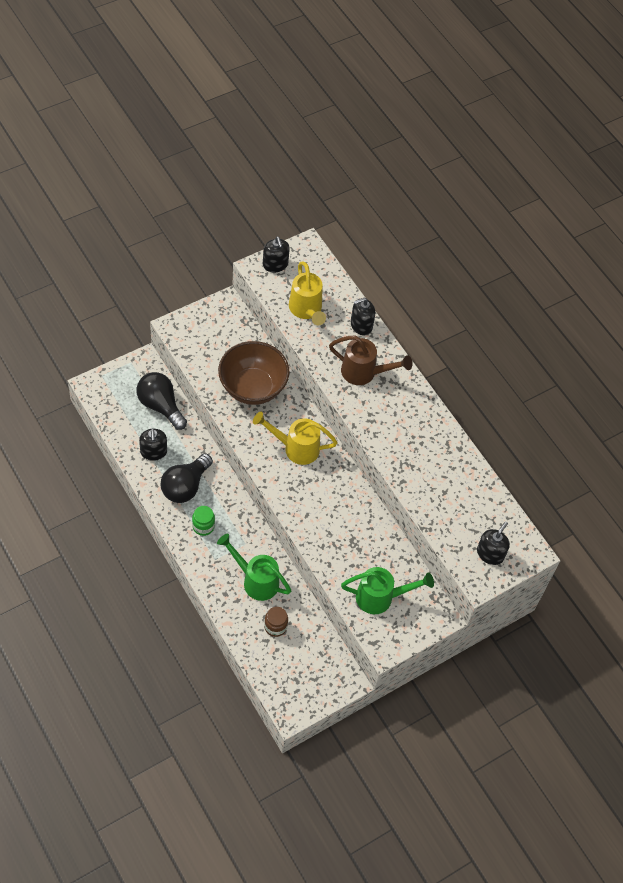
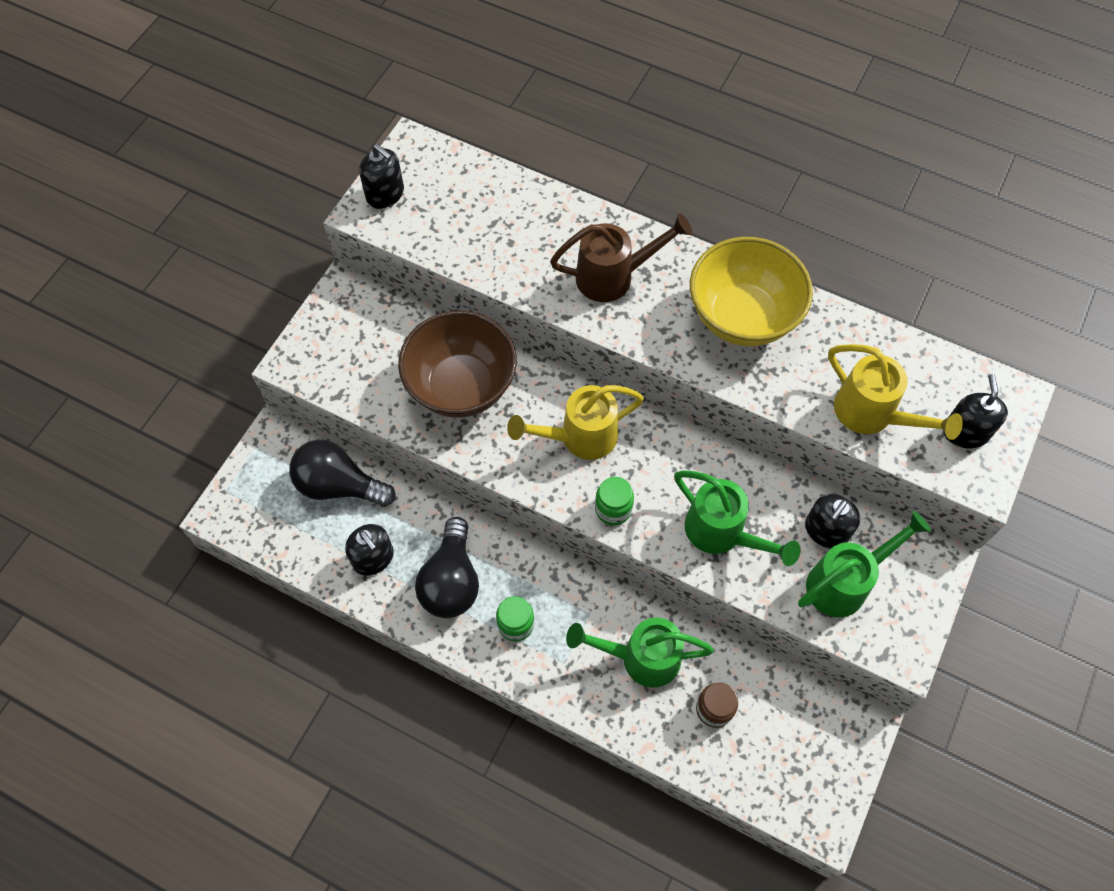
camera: 25 degrees left, 5 degrees up
(287, 492) = (613, 509): none -> green jar
(306, 310) = (473, 234): yellow watering can -> yellow watering can (872, 415)
(334, 537) = (722, 534): none -> green watering can
(361, 325) = (562, 213): black soap dispenser -> black soap dispenser (826, 530)
(417, 431) = (742, 317): none -> yellow bowl

